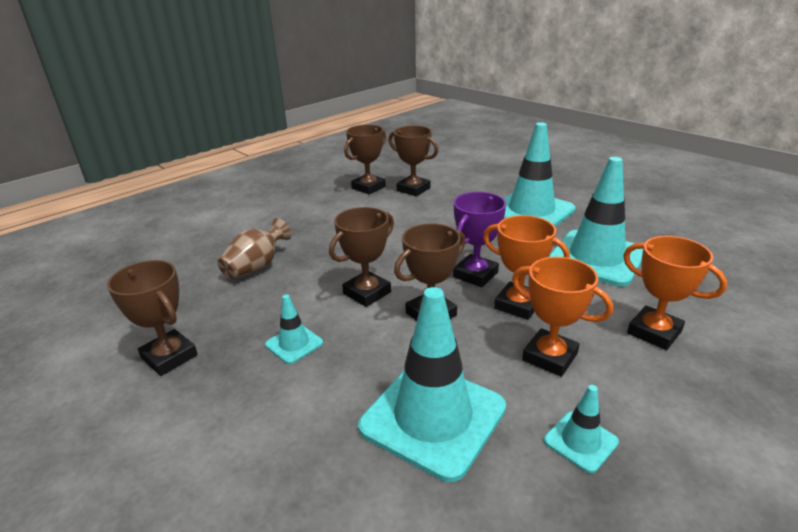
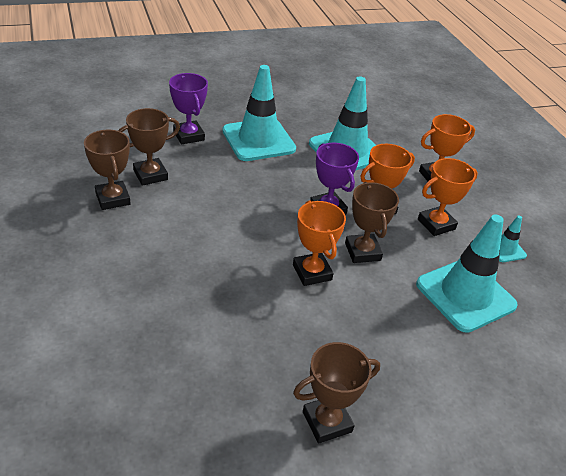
camera: 70 degrees left, 10 degrees up
(256, 267) = (213, 328): brown vase -> none
(294, 344) = (355, 336): turquoise traffic cone -> none
(367, 293) = (312, 272): brown trophy -> orange trophy
(486, 185) = (189, 136): none -> purple trophy

